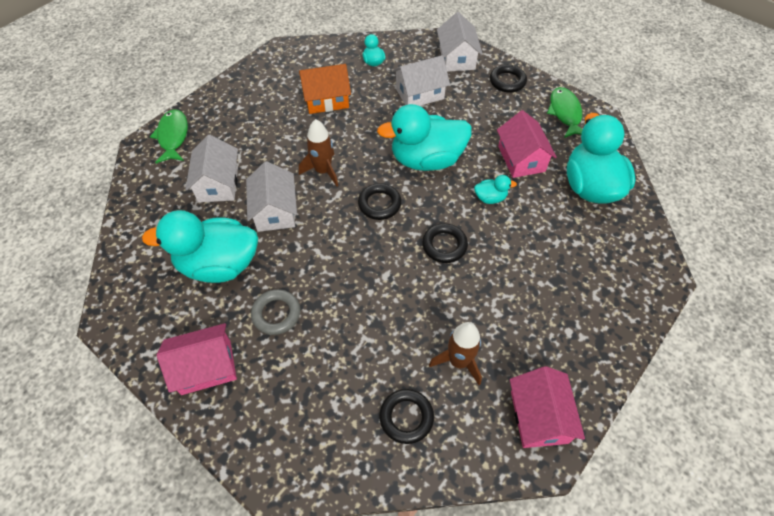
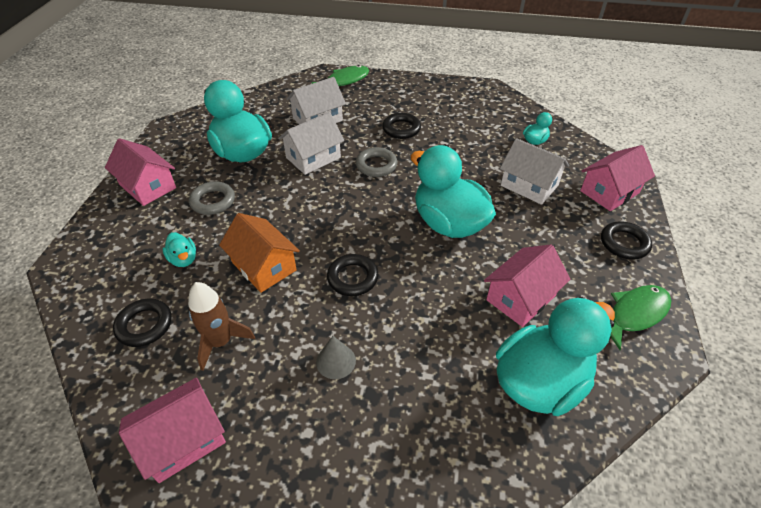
camera: 60 degrees right, 10 degrees down
(323, 171) = (376, 165): brown rocket -> grey ring
(326, 100) = (458, 134): orange house -> orange house (264, 266)
(379, 204) = (368, 213): black ring -> black ring (401, 129)
(457, 58) = (609, 192): white house -> pink house
(490, 198) = (441, 291): turquoise duck -> turquoise duck (183, 259)
(518, 290) = (336, 361): none -> grey cone

